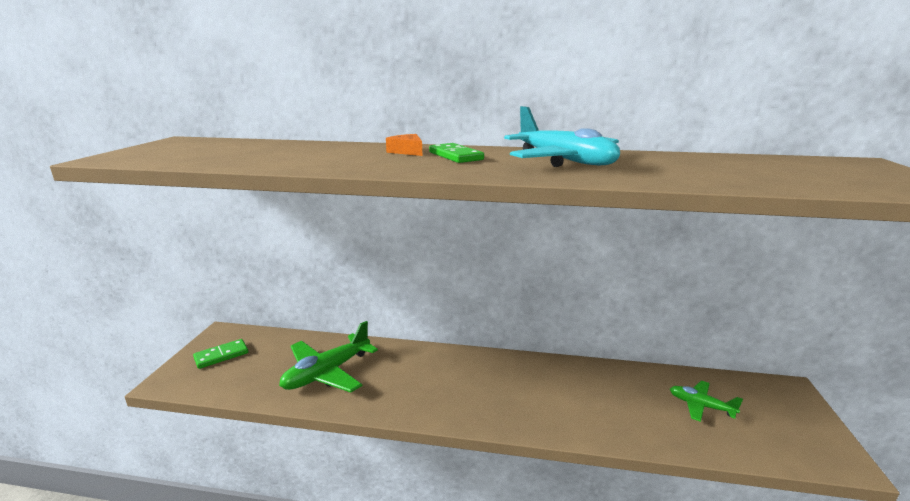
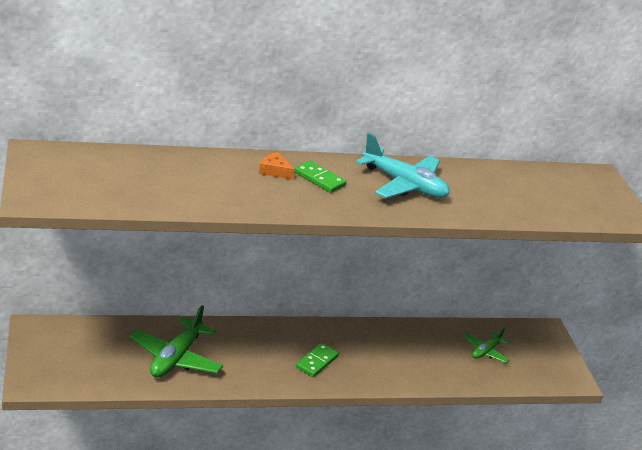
camera: 25 degrees left, 10 degrees up
(221, 355) = (58, 352): green domino -> green domino (317, 362)
(701, 406) = (486, 351): green plane -> green plane turned 60 degrees counterclockwise

